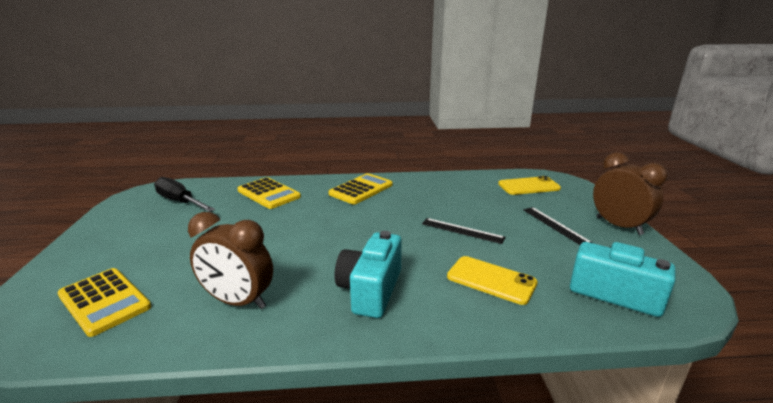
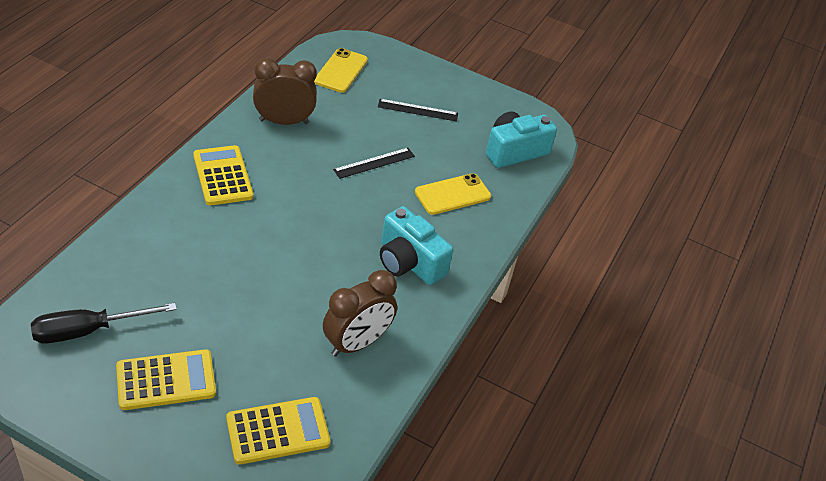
camera: 65 degrees left, 20 degrees up
(268, 194) = (151, 249): yellow calculator -> yellow calculator (166, 380)
(618, 226) = (450, 81): brown clock -> brown clock (284, 121)

